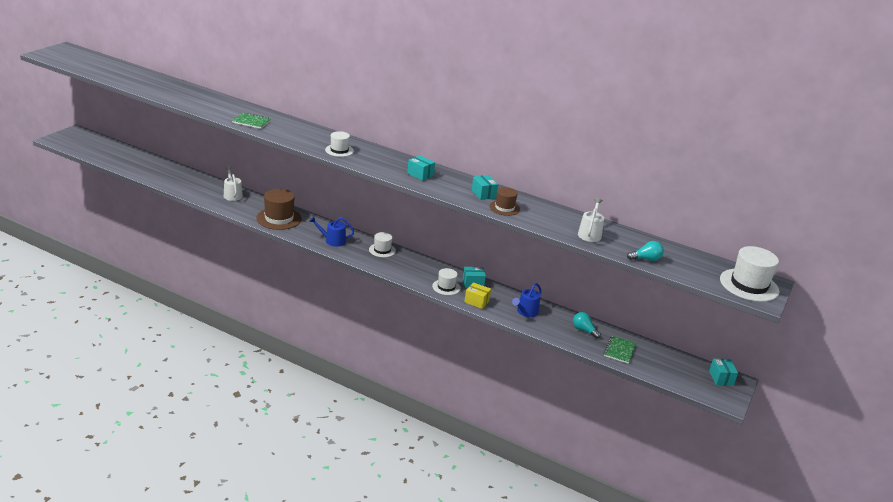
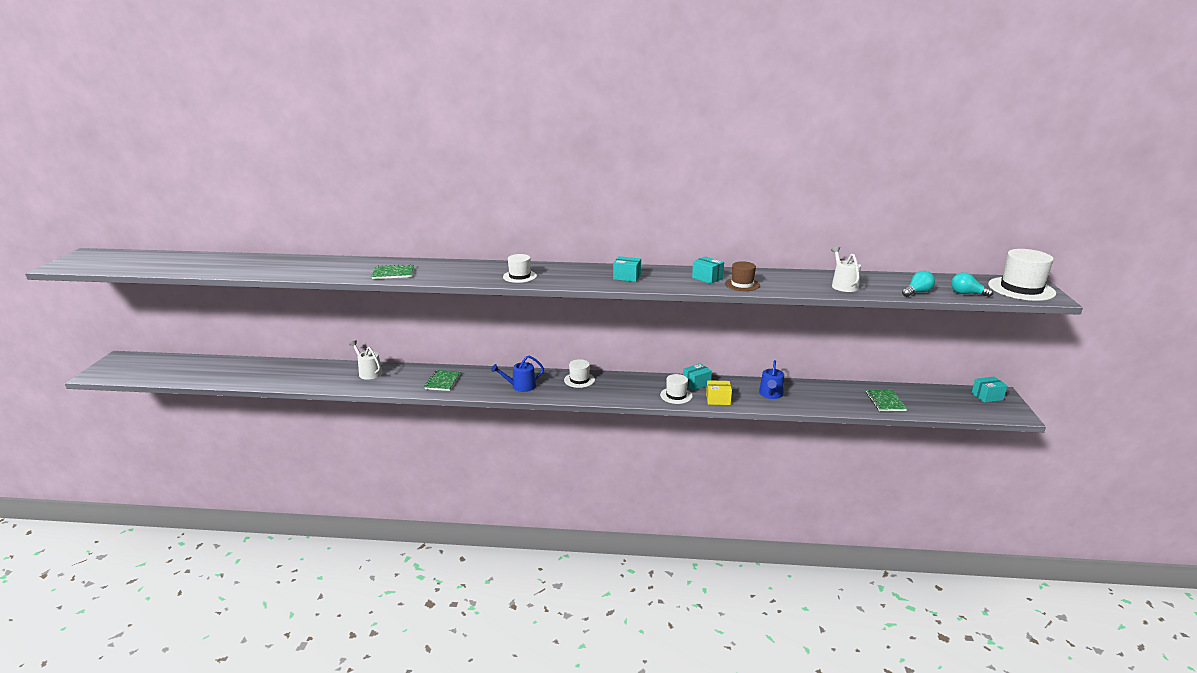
camera: 20 degrees left, 5 degrees down
(279, 218) = (442, 381): brown hat -> green notebook
(584, 330) = (836, 394): turquoise light bulb -> turquoise light bulb (967, 294)
(721, 378) = (987, 396): turquoise box -> turquoise box turned 75 degrees counterclockwise

